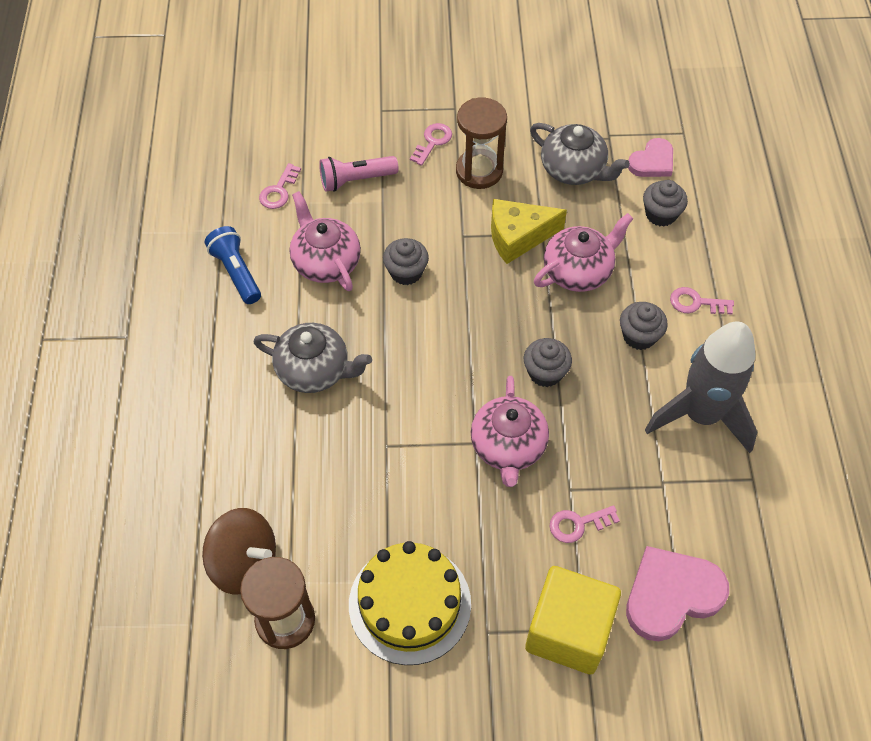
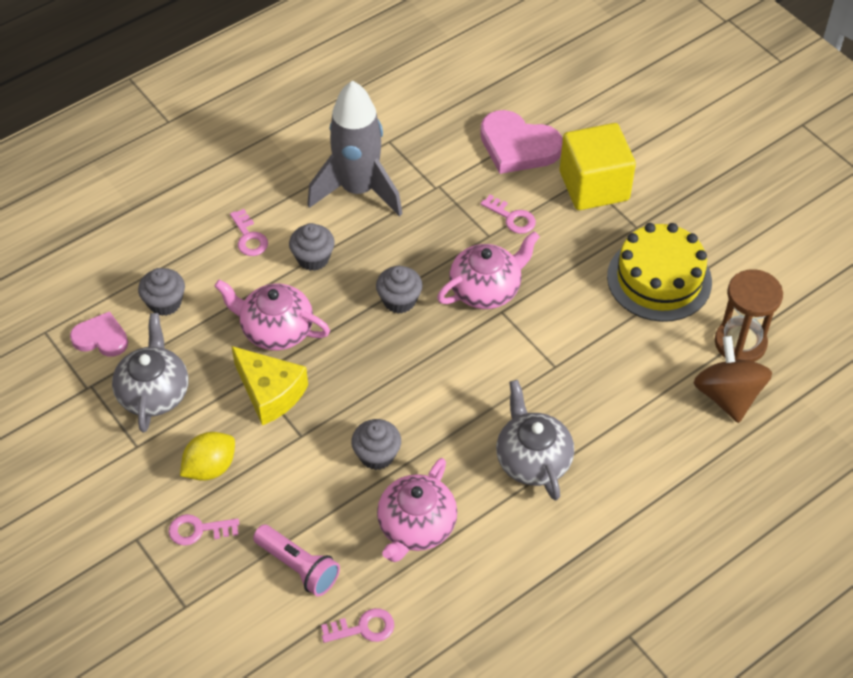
camera: 125 degrees left, 5 degrees down
(236, 272) = (487, 594): blue flashlight -> none
(479, 171) = (210, 467): brown hourglass -> yellow lemon

